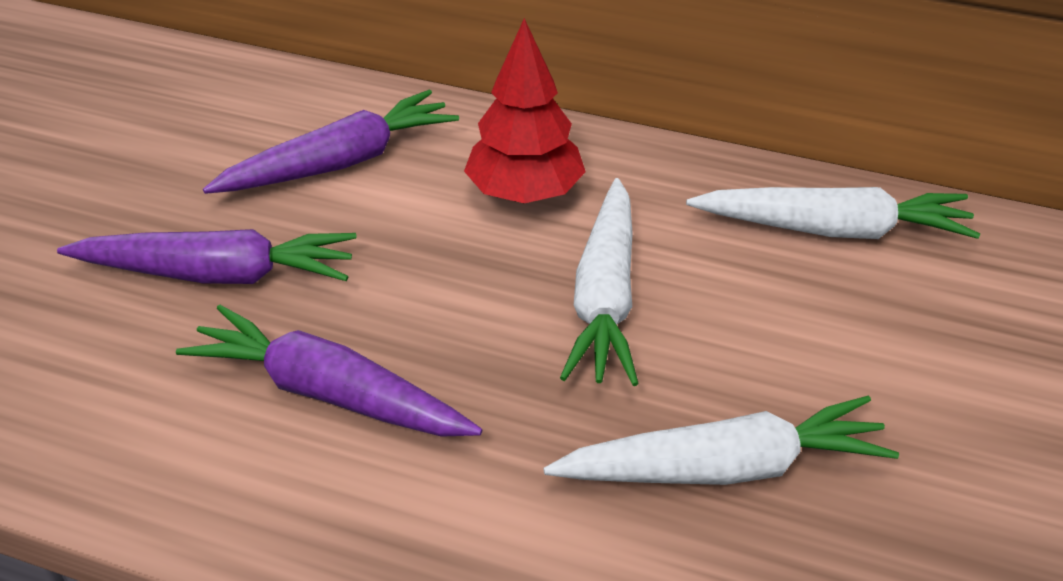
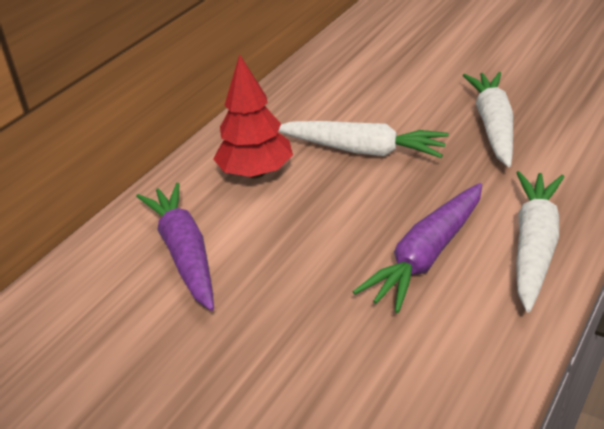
camera: 75 degrees left, 5 degrees down
(219, 274) = (295, 313): purple carrot -> none
(834, 230) = (327, 78): white carrot -> white carrot (534, 245)

